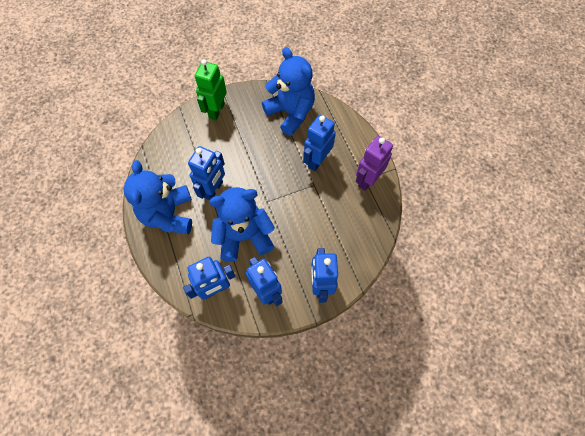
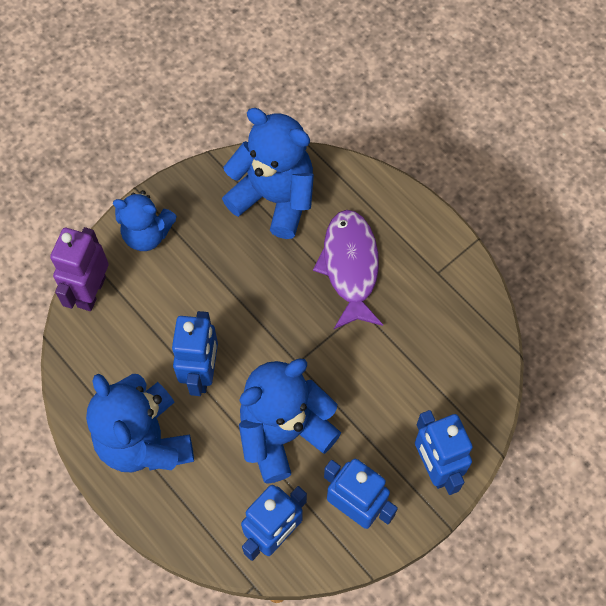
camera: 20 degrees left, 0 degrees up
(216, 110) = (147, 234): green robot -> blue teddy bear
(317, 160) = (350, 266): blue robot -> purple fish
(367, 180) = (442, 272): purple robot -> purple robot (91, 291)

